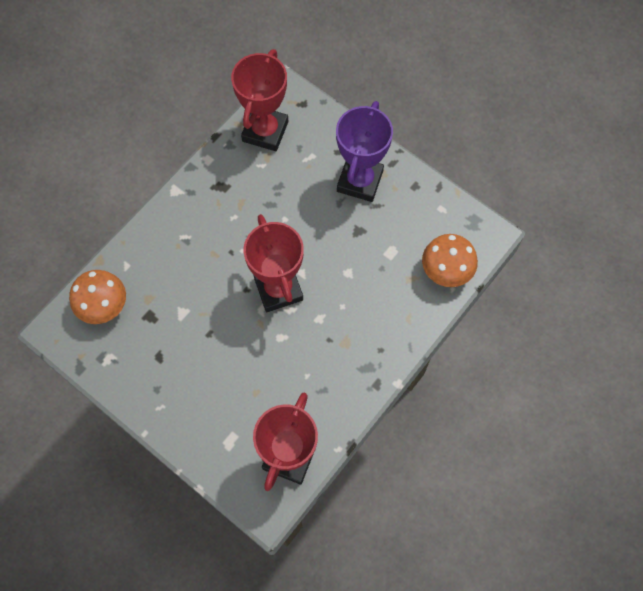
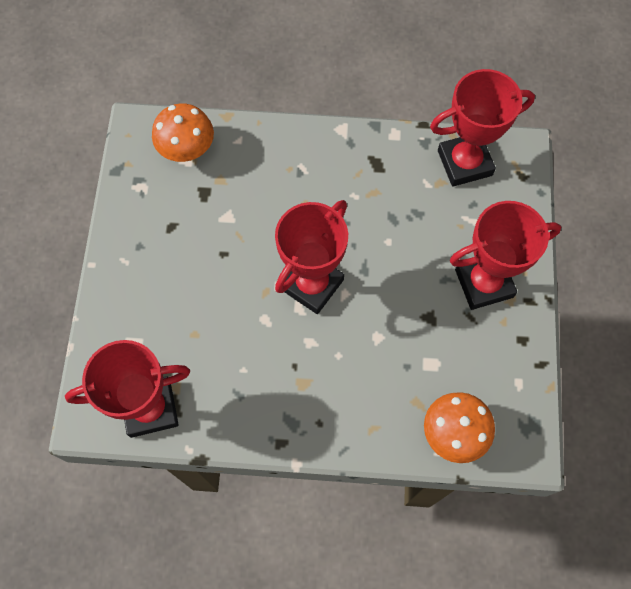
camera: 55 degrees right, 0 degrees up
(360, 181) = (484, 283): purple trophy -> red trophy

